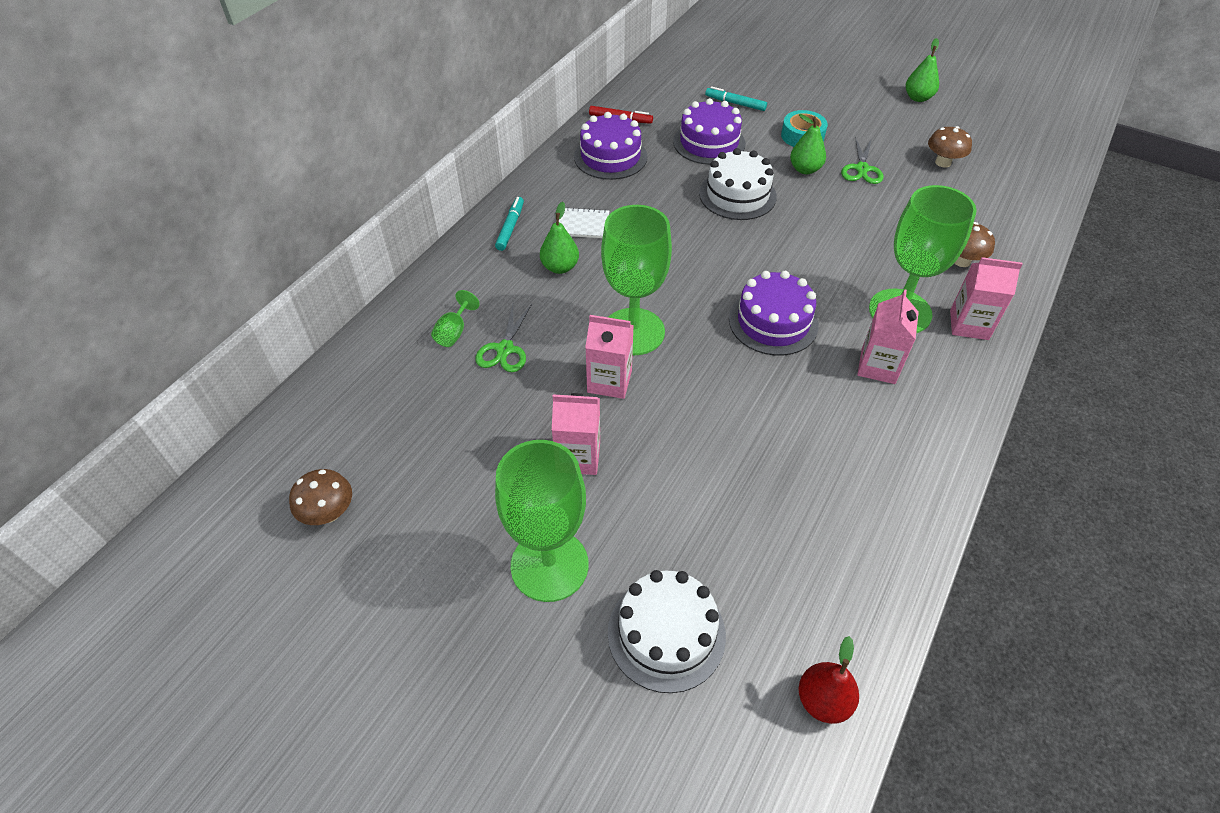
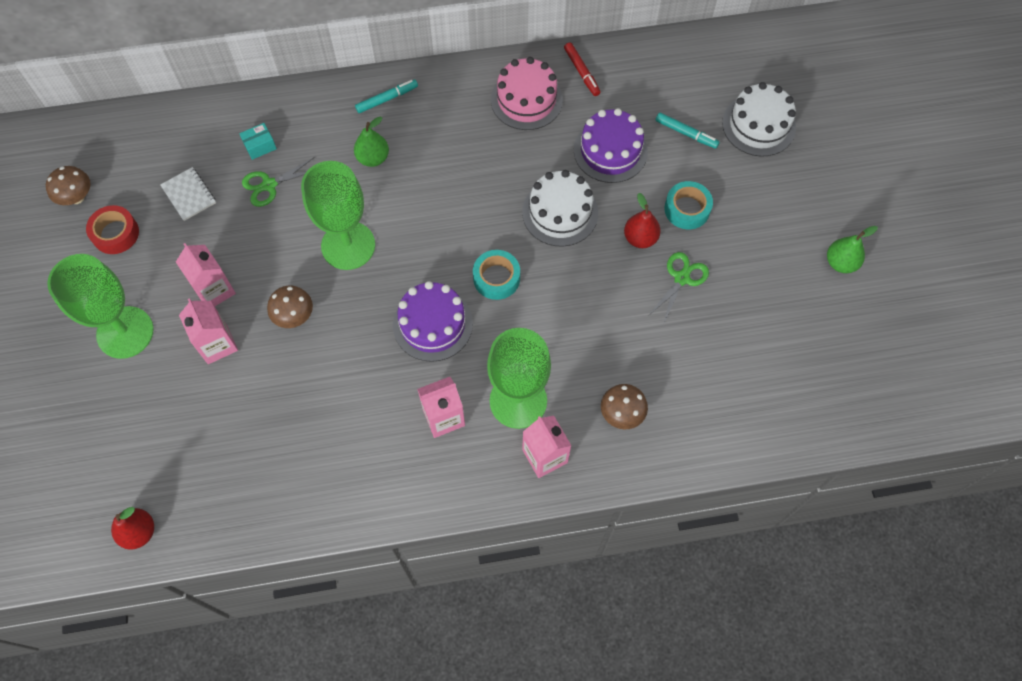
camera: 50 degrees right, 15 degrees up
(416, 503) = (115, 233): none -> red tape
(454, 332) = (260, 146): green goblet -> turquoise box
(582, 225) = (430, 138): white notebook -> white notebook (189, 195)
(609, 381) = (290, 263): pink carton -> pink carton (217, 344)
(610, 157) = (526, 99): purple cake -> pink cake
(666, 633) = (124, 423): white cake -> white cake (758, 125)
(735, 103) = (686, 133): turquoise marker -> turquoise marker turned 135 degrees clockwise
(764, 260) = (496, 278): none -> turquoise tape
(805, 169) = (640, 238): green pear -> red pear
(862, 169) = (681, 278): green scissors -> green scissors turned 150 degrees clockwise
(943, 162) = (752, 333): brown mushroom -> brown mushroom (294, 316)

